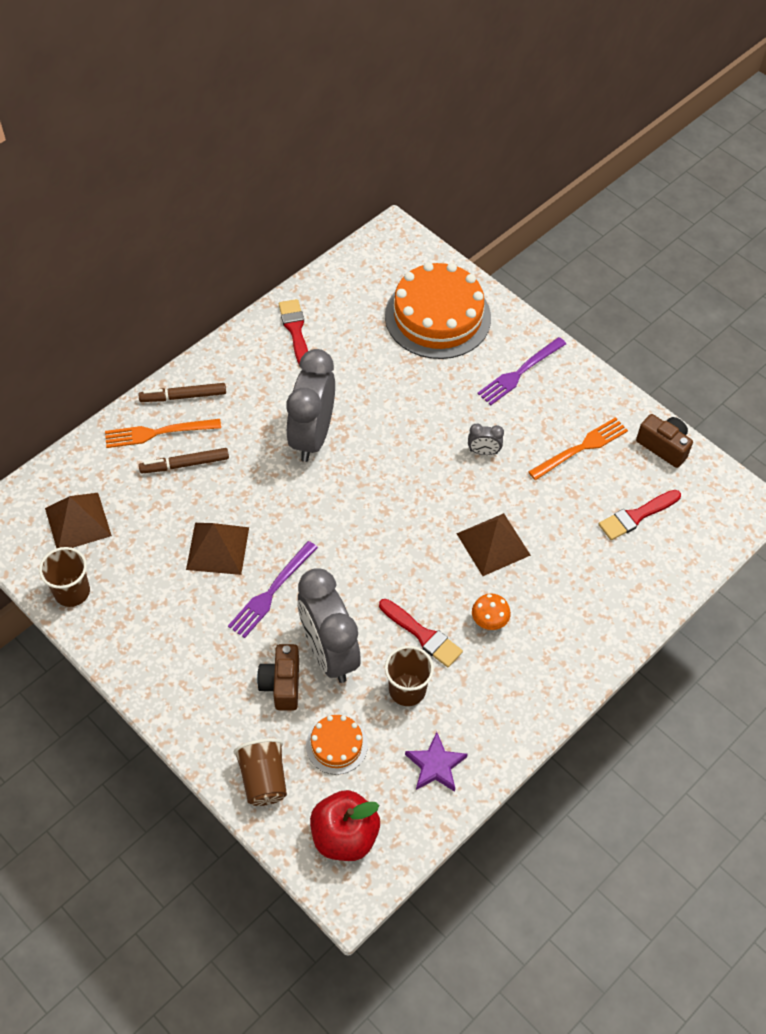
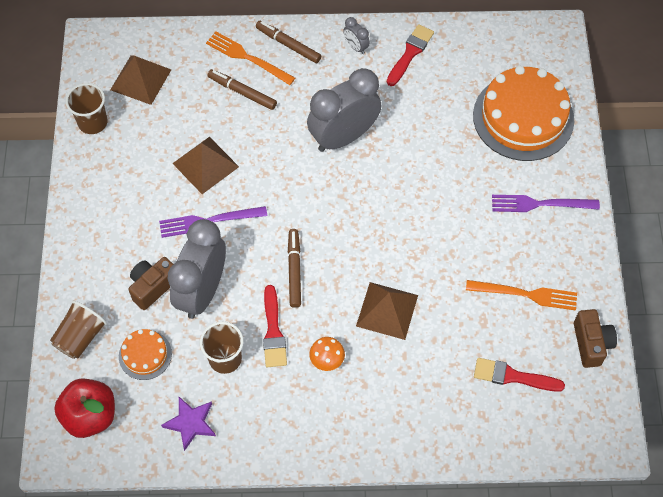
camera: 45 degrees right, 5 degrees up
(387, 573) = (294, 270): none -> brown marker
(483, 452) = (451, 240): grey clock -> grey clock (356, 47)

